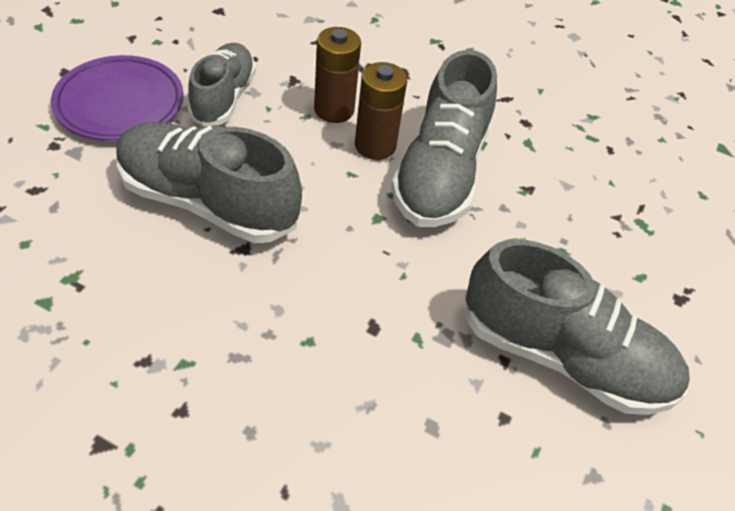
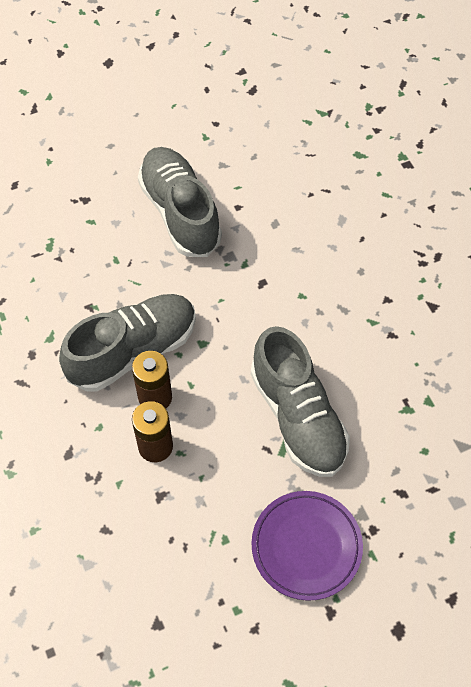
camera: 135 degrees left, 10 degrees up
(223, 97) = (226, 508): grey shoe -> none

